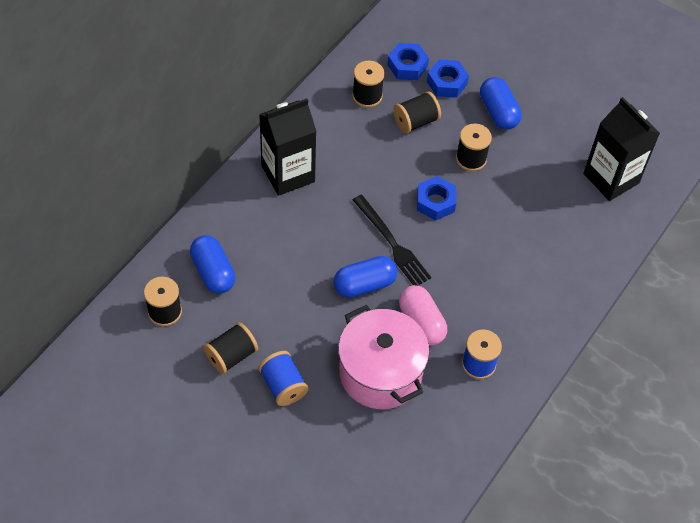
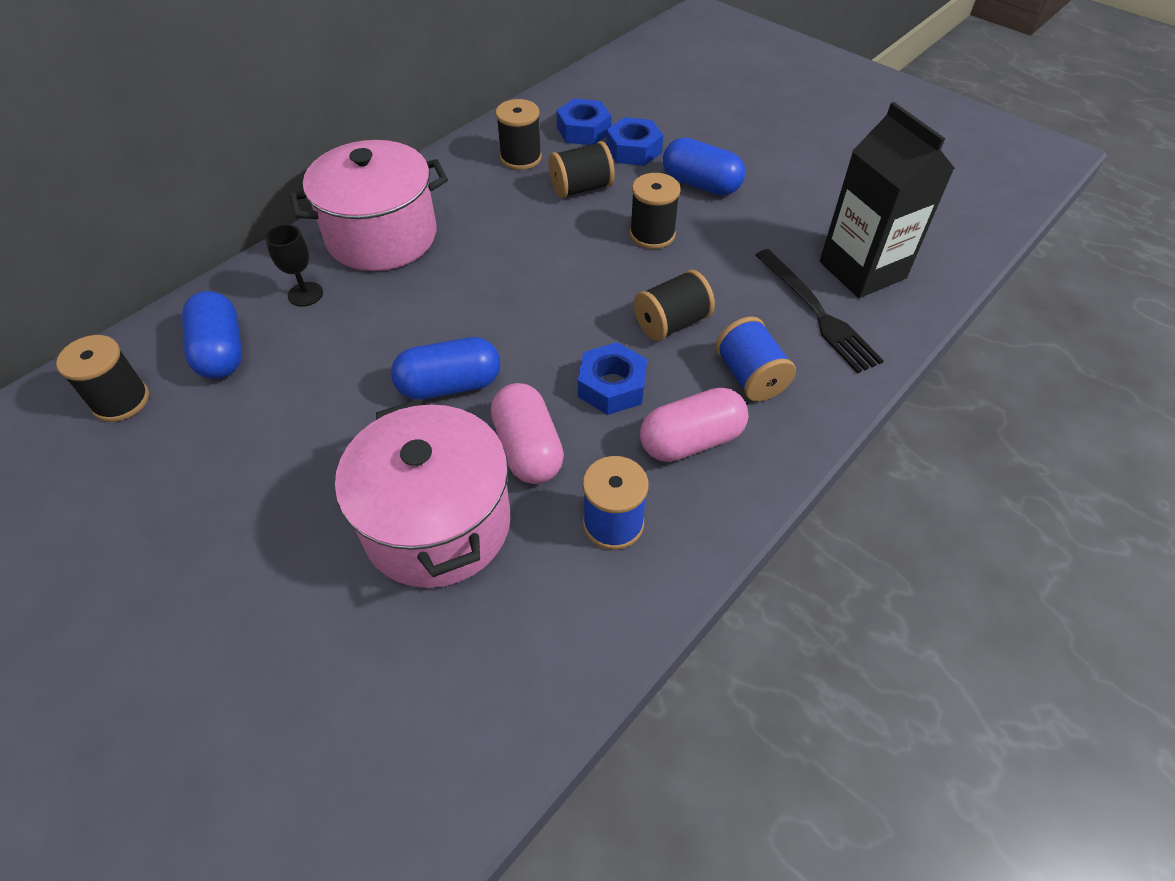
camera: 10 degrees right, 5 degrees down
(231, 356) = (196, 475): black spool -> black spool (671, 323)
(252, 225) = (305, 294): none -> black goblet
(283, 385) = (262, 531): blue spool -> blue spool (750, 376)
(288, 174) = (382, 236): black carton -> pink pot
(392, 243) = (509, 332): black fork -> black fork (817, 313)
(435, 202) = (588, 283): blue nut -> blue nut (612, 386)
(498, 112) = (701, 184): blue capsule -> blue capsule turned 45 degrees counterclockwise
(515, 310) = (691, 441): none -> pink capsule

